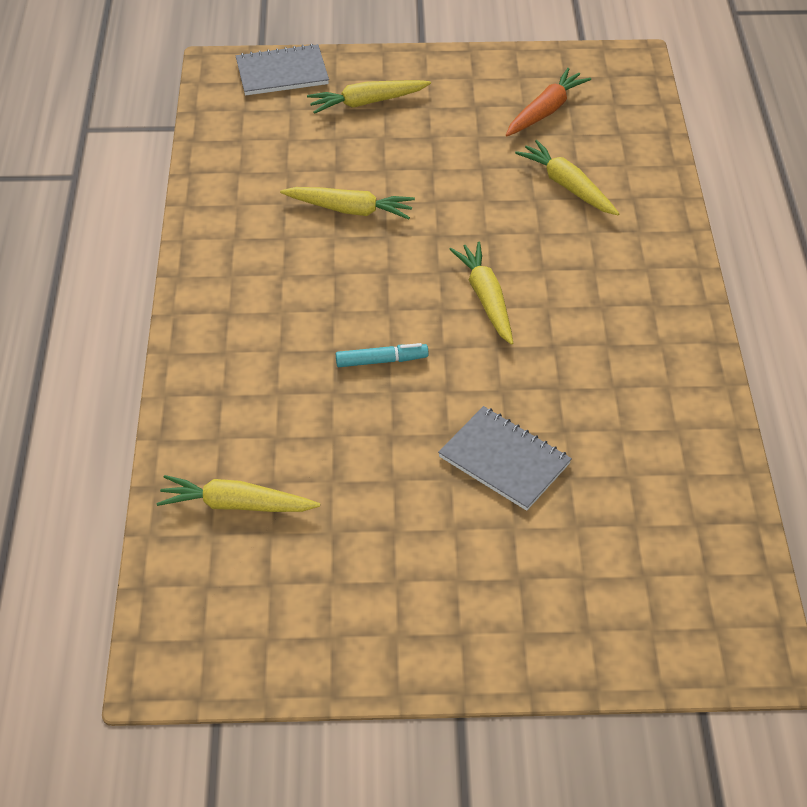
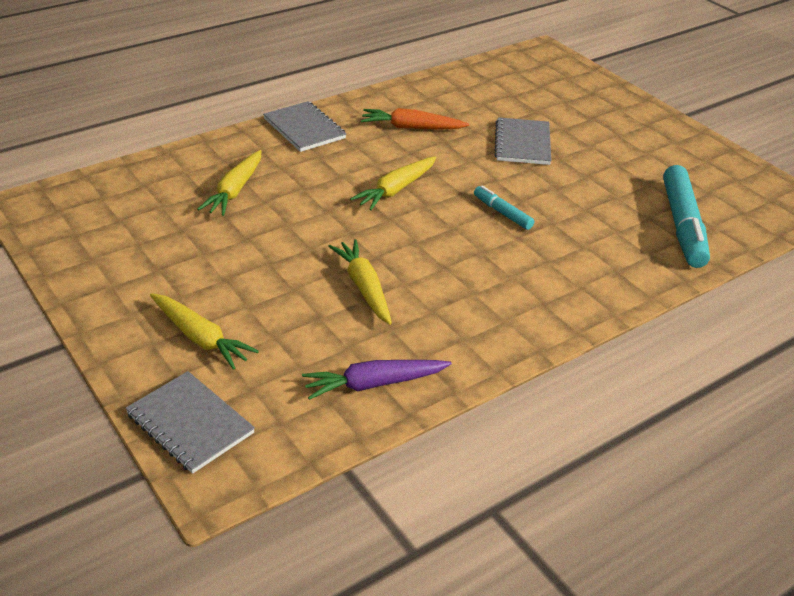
camera: 125 degrees left, 10 degrees down
(234, 168) = (374, 384): none -> purple carrot
(236, 504) = (682, 225): yellow carrot -> turquoise marker
(545, 111) = (137, 228): orange carrot -> orange carrot (411, 128)
(663, 280) = (304, 129): none -> grey notebook

